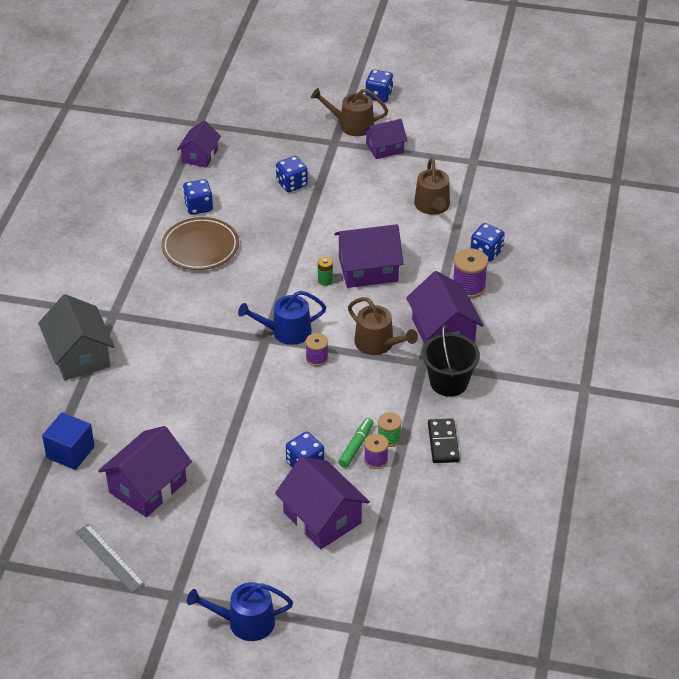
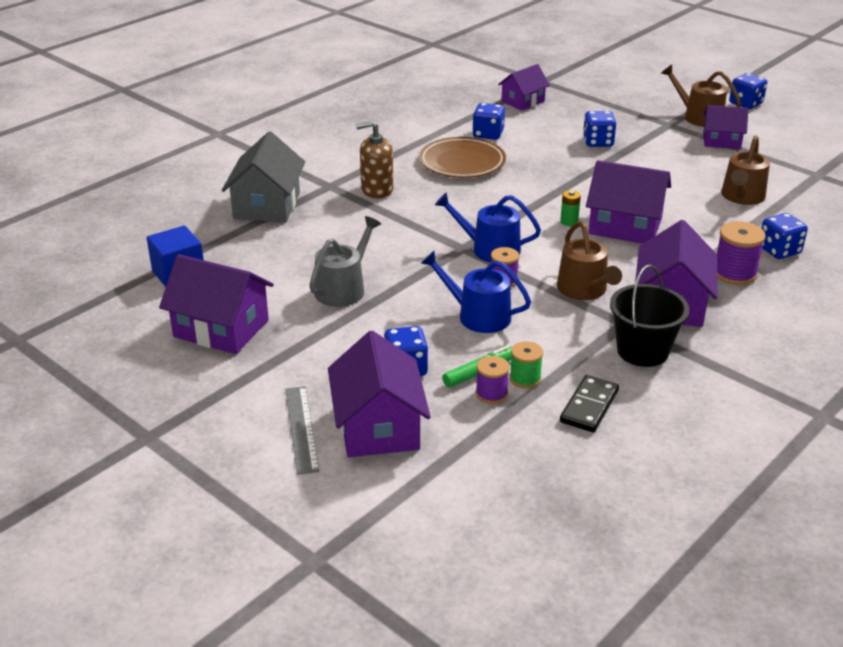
camera: 30 degrees right, 10 degrees down
(110, 557) = (119, 375): grey ruler -> grey ruler (301, 428)
(148, 487) = (221, 328): purple house -> purple house turned 45 degrees clockwise
(155, 304) = (377, 190): none -> brown soap dispenser
(207, 413) = (343, 288): none -> grey watering can
(245, 622) = (193, 496): blue watering can -> blue watering can (478, 315)

